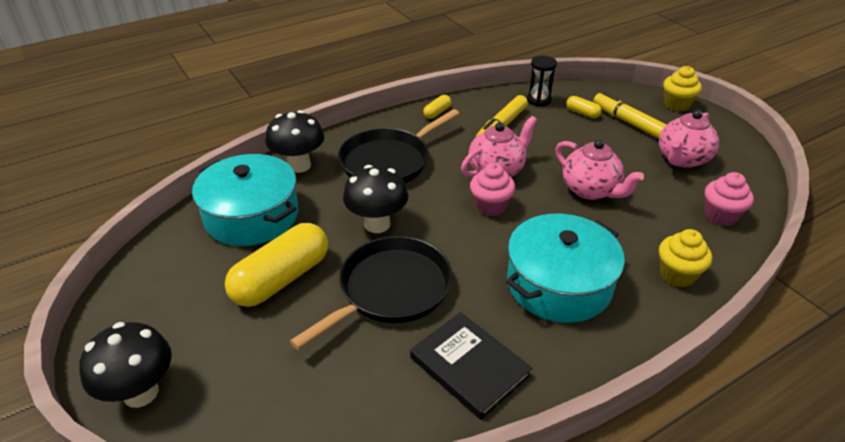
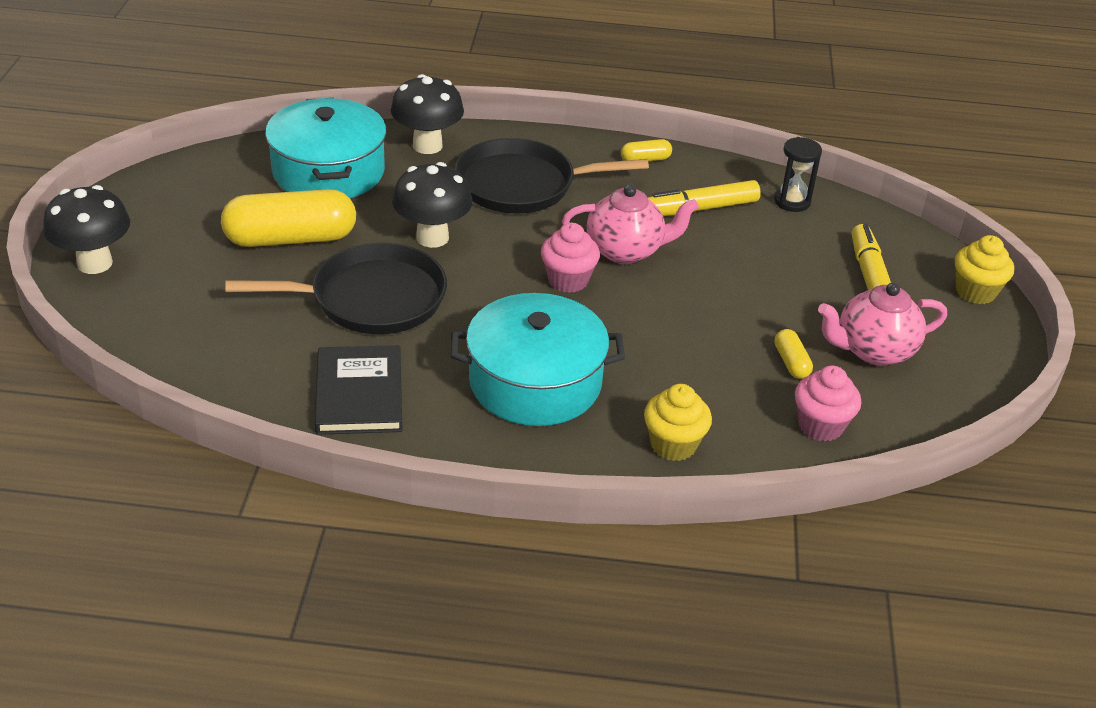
camera: 35 degrees right, 0 degrees up
(582, 113) = (826, 241): yellow capsule -> yellow capsule (791, 362)
(590, 190) = (704, 322): pink teapot -> none

